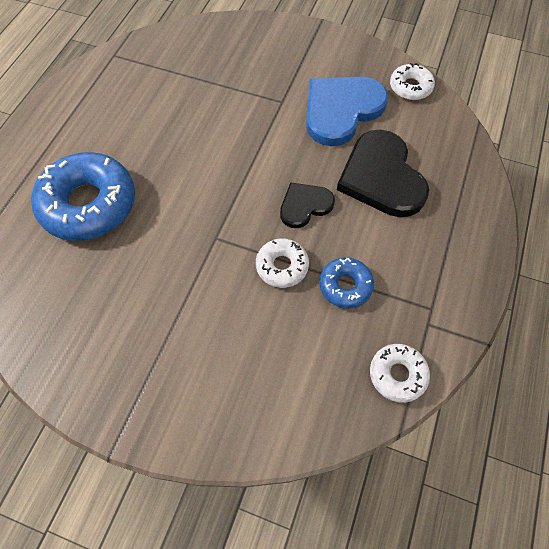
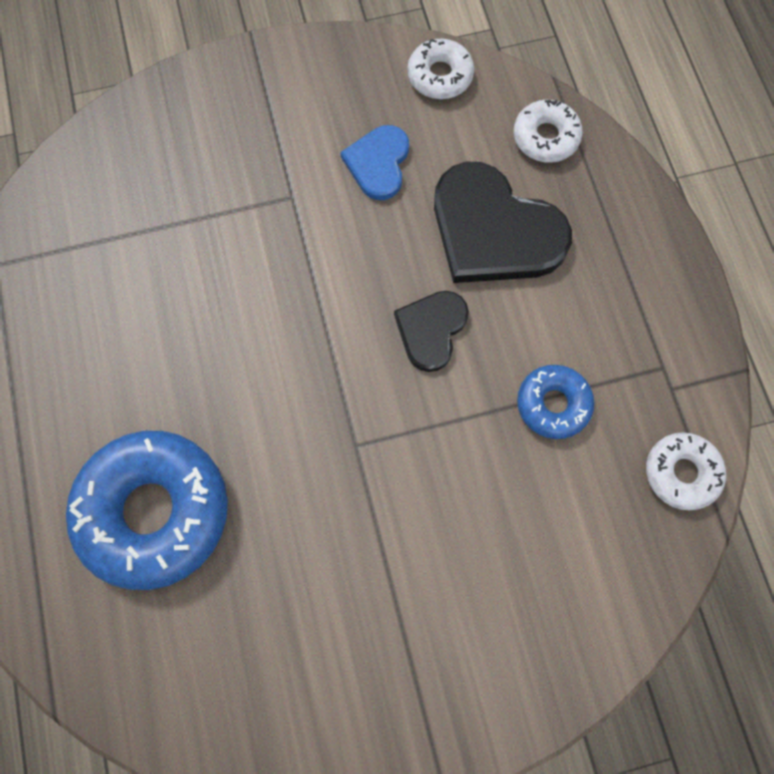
camera: 35 degrees left, 10 degrees up
(282, 266) = (463, 429): white donut -> white donut (545, 137)
(341, 110) = (378, 163): blue heart -> blue heart, size x0.56

